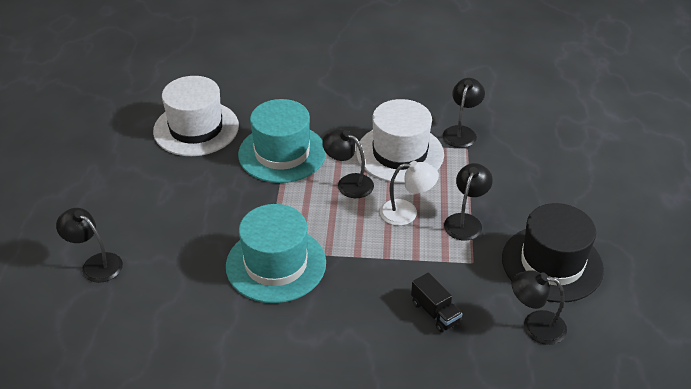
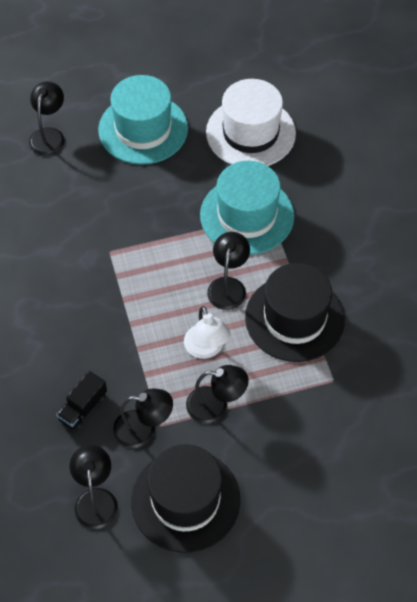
camera: 70 degrees right, 15 degrees up
(276, 264) = (96, 263): turquoise hat -> turquoise hat (143, 129)
(400, 153) = (294, 318): white hat -> black hat
(461, 132) = (359, 368): black lamp -> black lamp (143, 429)

